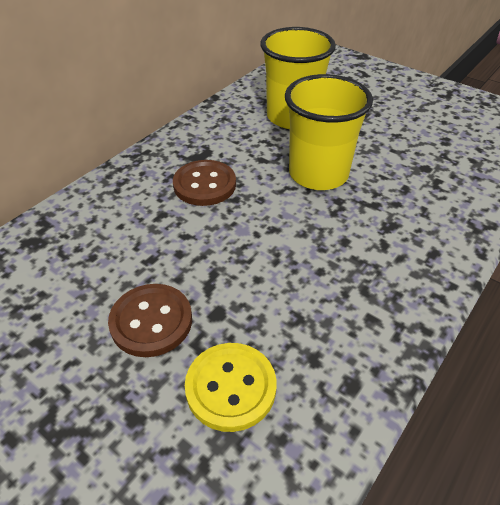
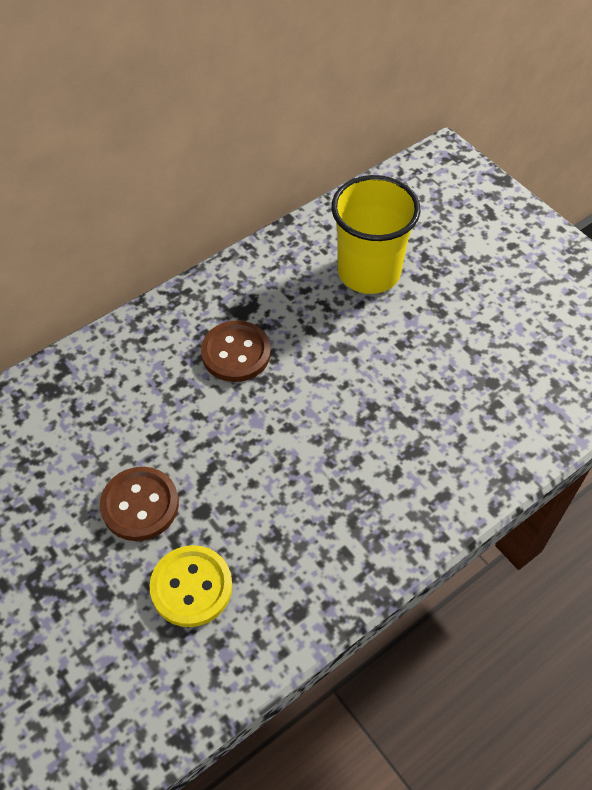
camera: 15 degrees right, 10 degrees up
(318, 174) = (365, 365): yellow cup -> none

